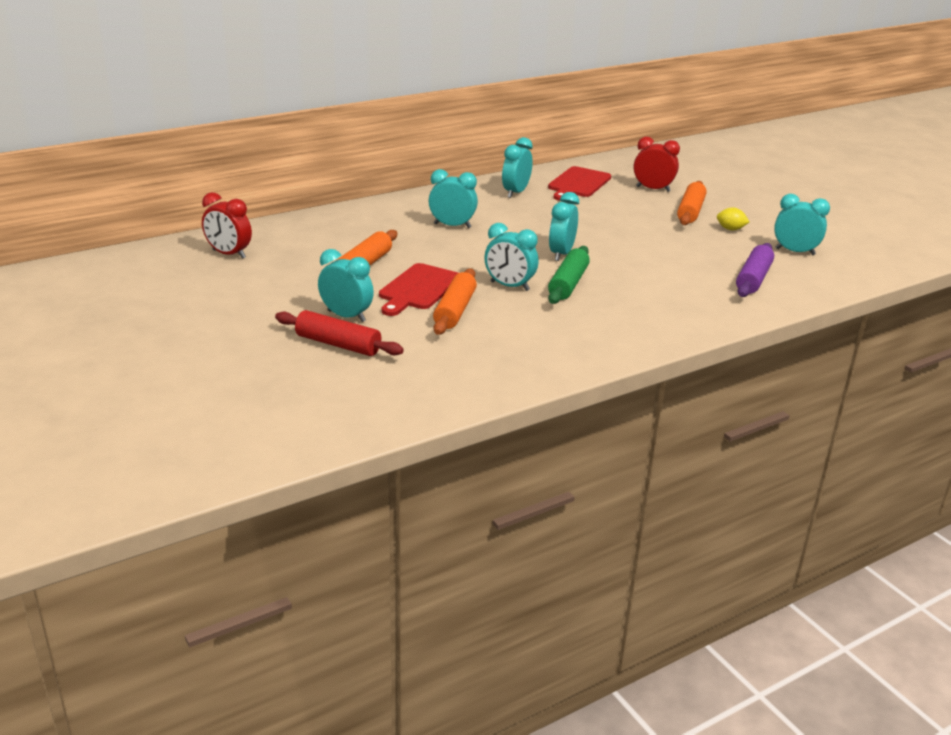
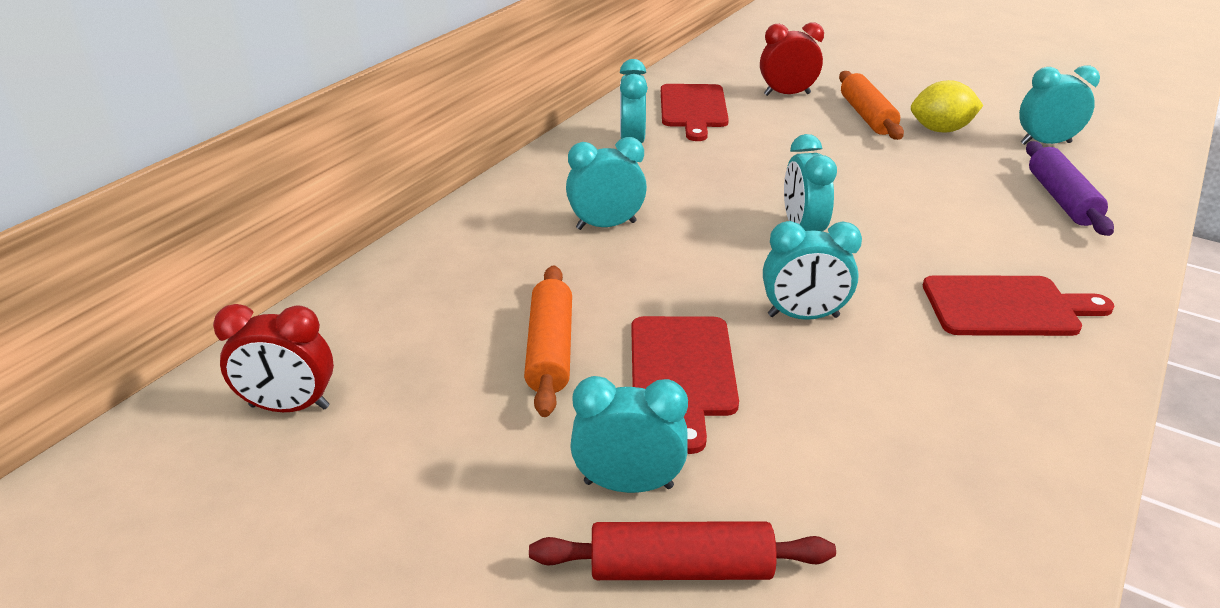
camera: 25 degrees left, 5 degrees up
(454, 311) = (782, 399): orange rolling pin -> none
(568, 284) = (872, 283): green rolling pin -> none
(632, 312) = (1007, 307): none -> red cutting board
(730, 229) = (940, 130): yellow lemon -> yellow lemon, size x1.63

